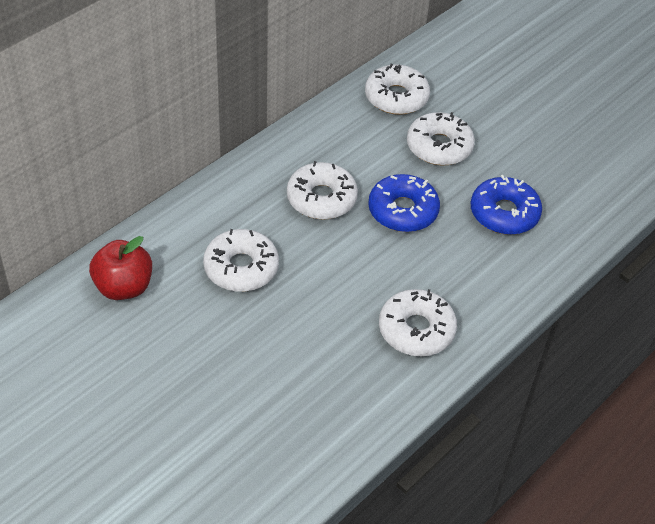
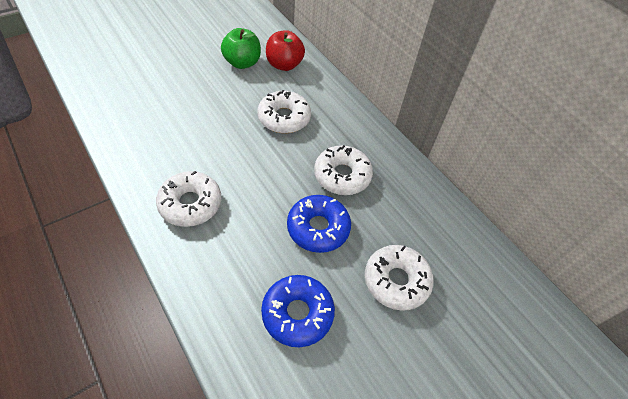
camera: 100 degrees right, 5 degrees up
(132, 340) = (242, 63): none -> green apple
(396, 97) = (468, 262): white donut -> none

